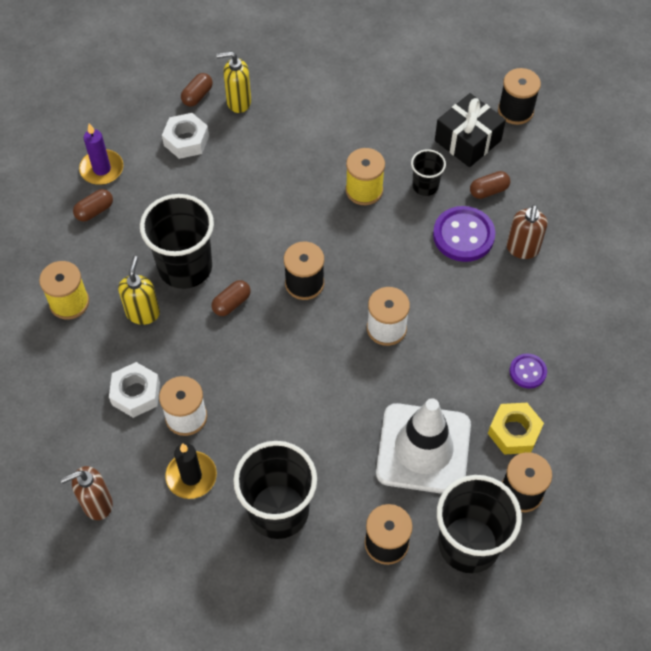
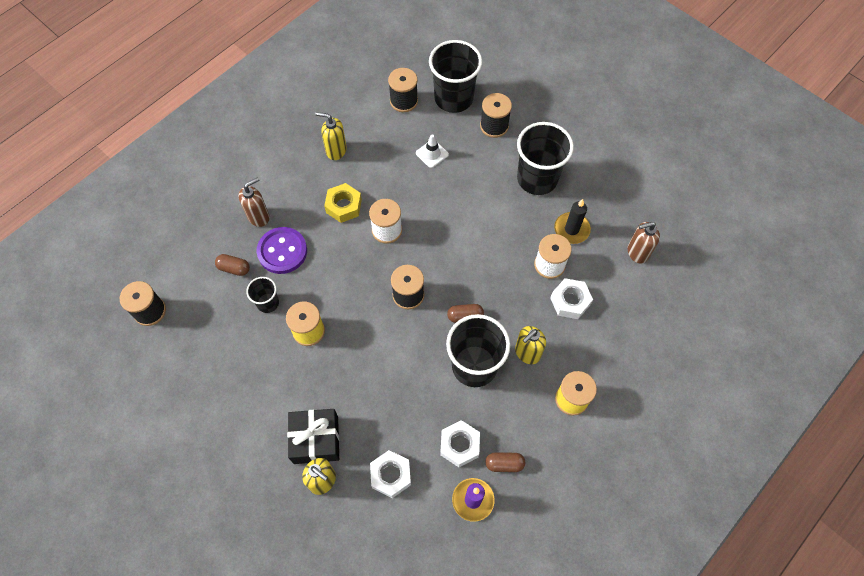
camera: 140 degrees left, 5 degrees up
(97, 504) = (637, 252): brown soap dispenser -> brown soap dispenser turned 150 degrees clockwise
(146, 198) = (459, 445): none -> white nut
(197, 96) = (347, 514): brown capsule -> none
(423, 449) = (432, 154): white traffic cone -> white traffic cone, size x0.43
(468, 140) = (205, 314): black gift -> black gift (316, 440)
(514, 432) = (376, 128): yellow nut -> yellow nut (344, 206)
(527, 372) = (336, 150): purple button -> yellow soap dispenser

